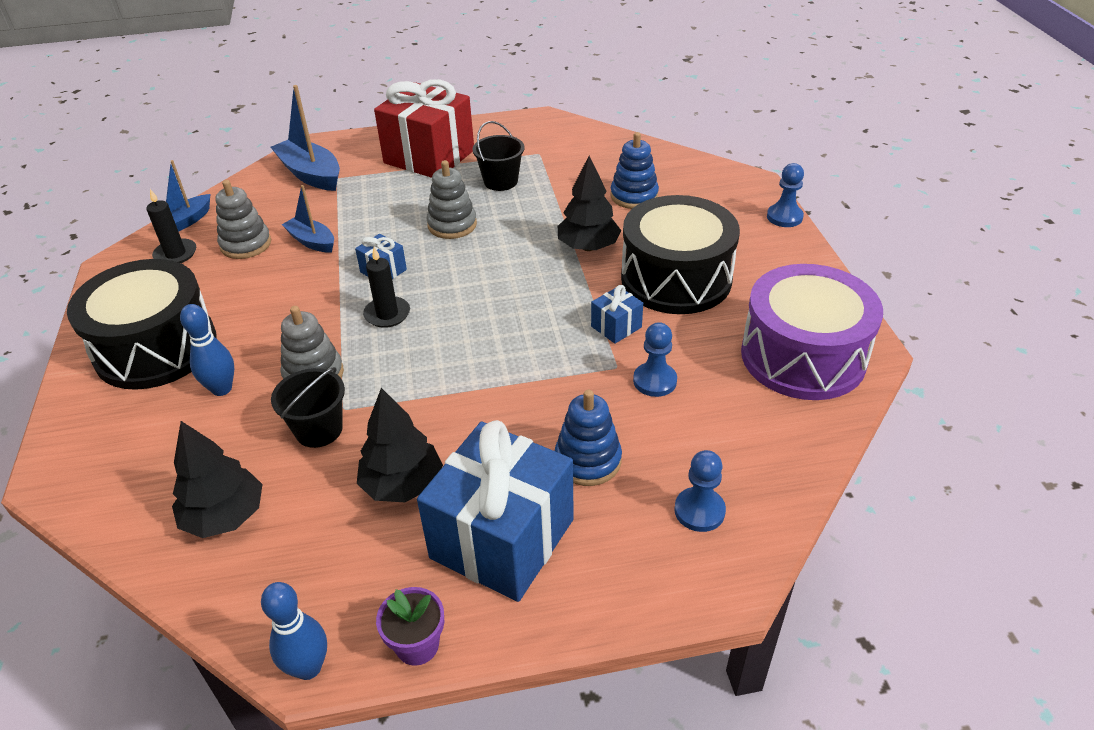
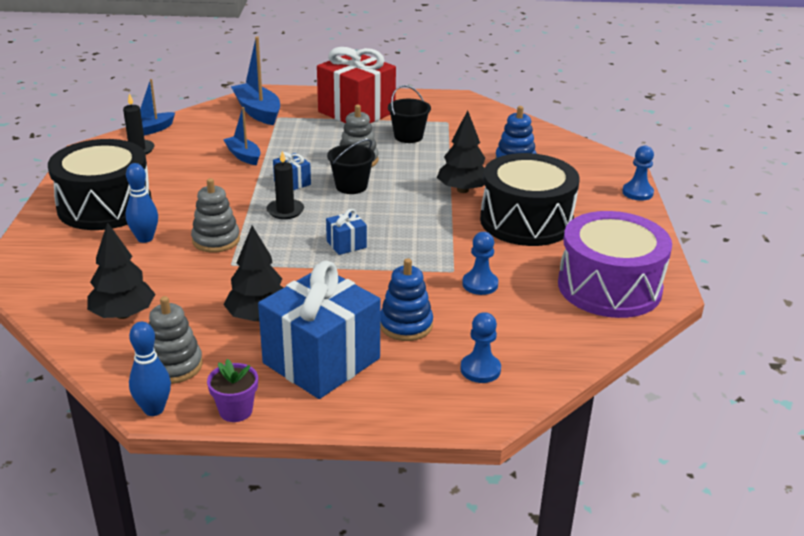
camera: 10 degrees right, 10 degrees down
(246, 244) = (192, 151): grey stacking toy -> grey stacking toy (173, 366)
(319, 430) = (208, 274): black bucket -> black bucket (351, 186)
(616, 327) = (463, 245): blue gift -> blue gift (346, 244)

